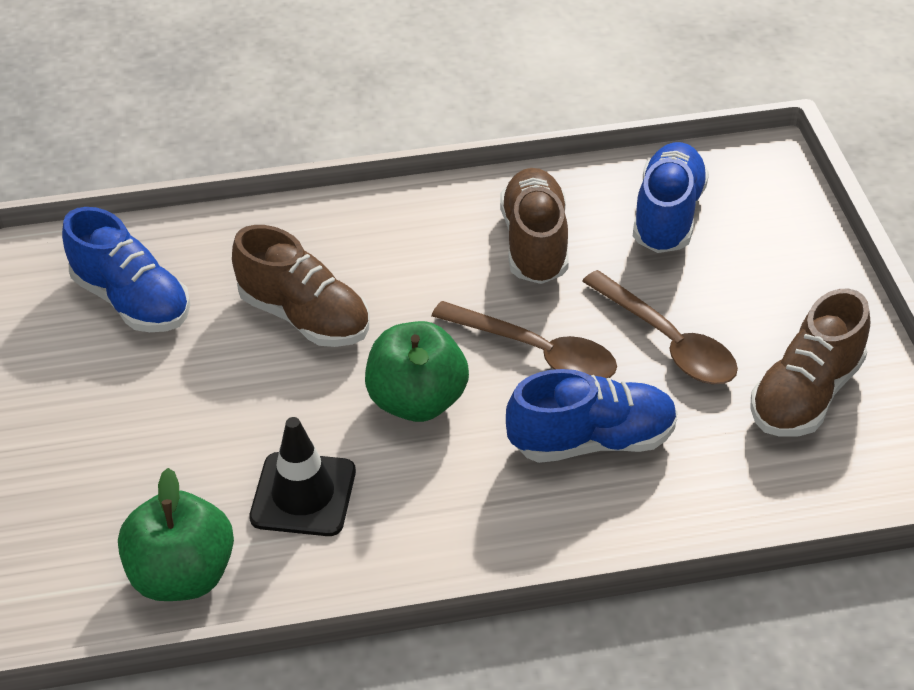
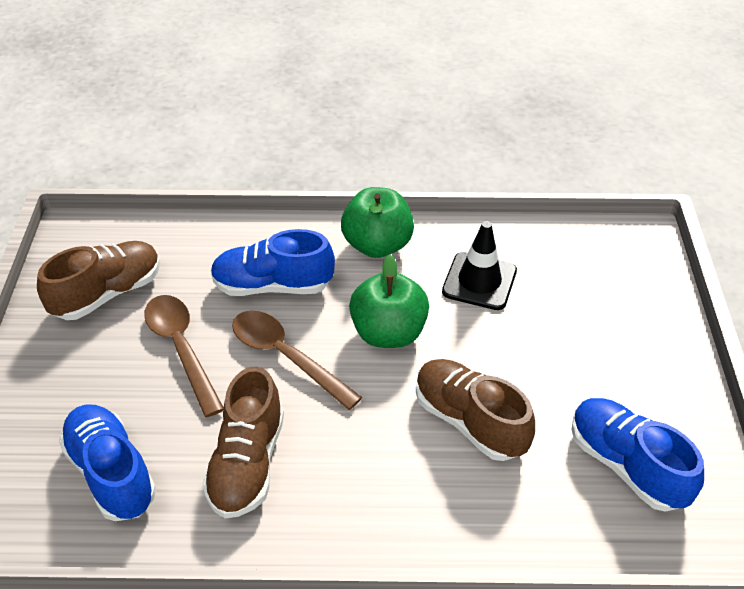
camera: 170 degrees left, 0 degrees up
(183, 575) = (558, 246): green apple -> green apple (377, 245)
(667, 216) = (111, 473): blue shoe -> blue shoe turned 120 degrees clockwise

